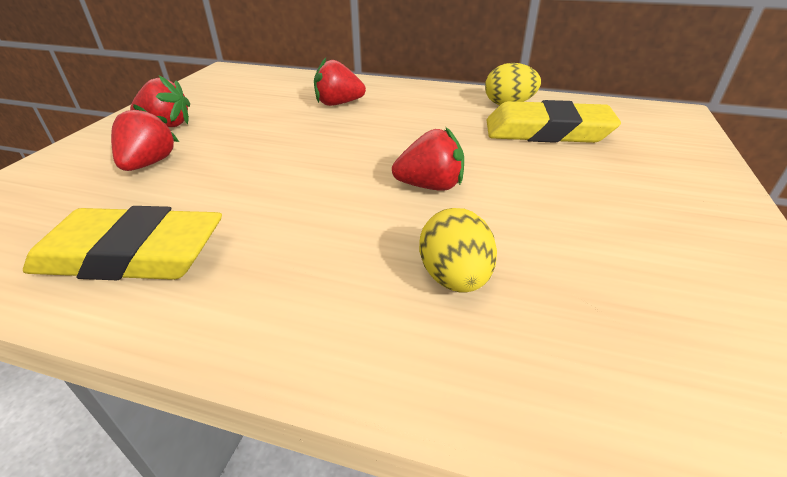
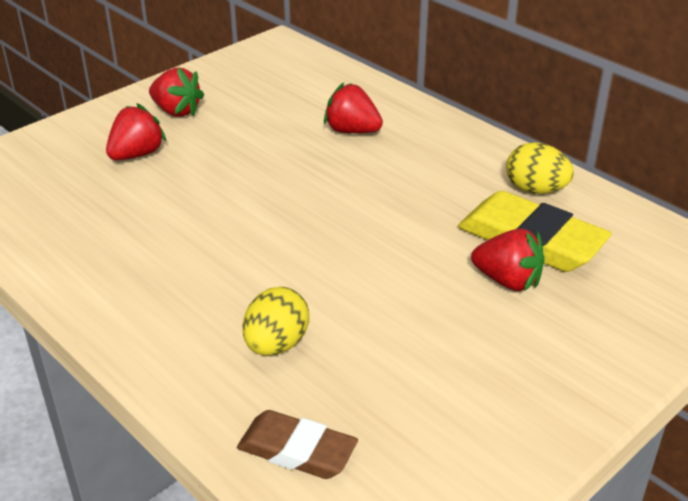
camera: 30 degrees right, 0 degrees up
(132, 255) = (80, 239): yellow eraser -> none
(430, 186) = (341, 260): red strawberry -> red strawberry (508, 281)
(608, 385) = (297, 450): none -> brown eraser

